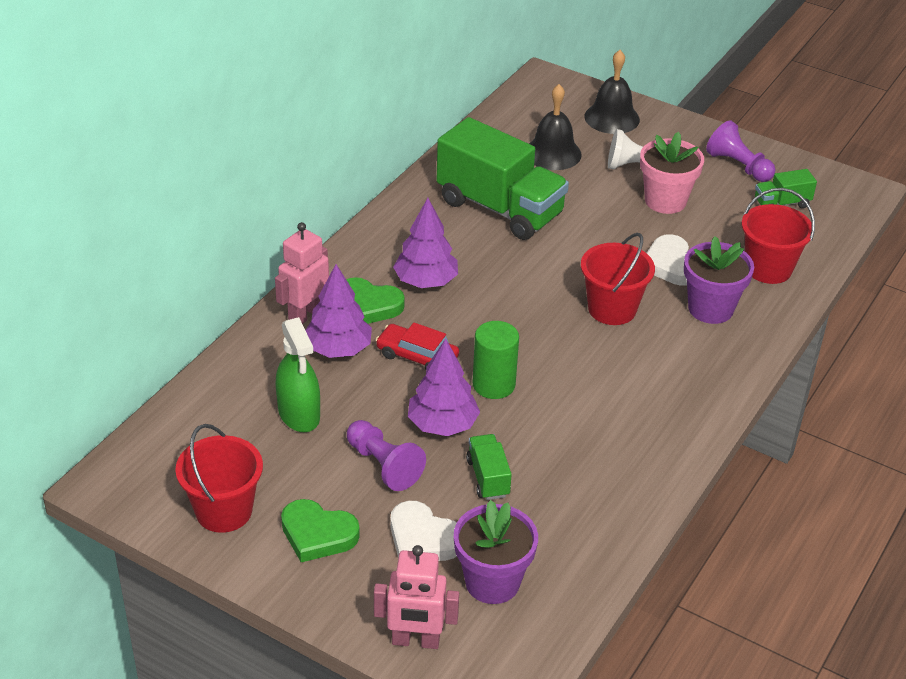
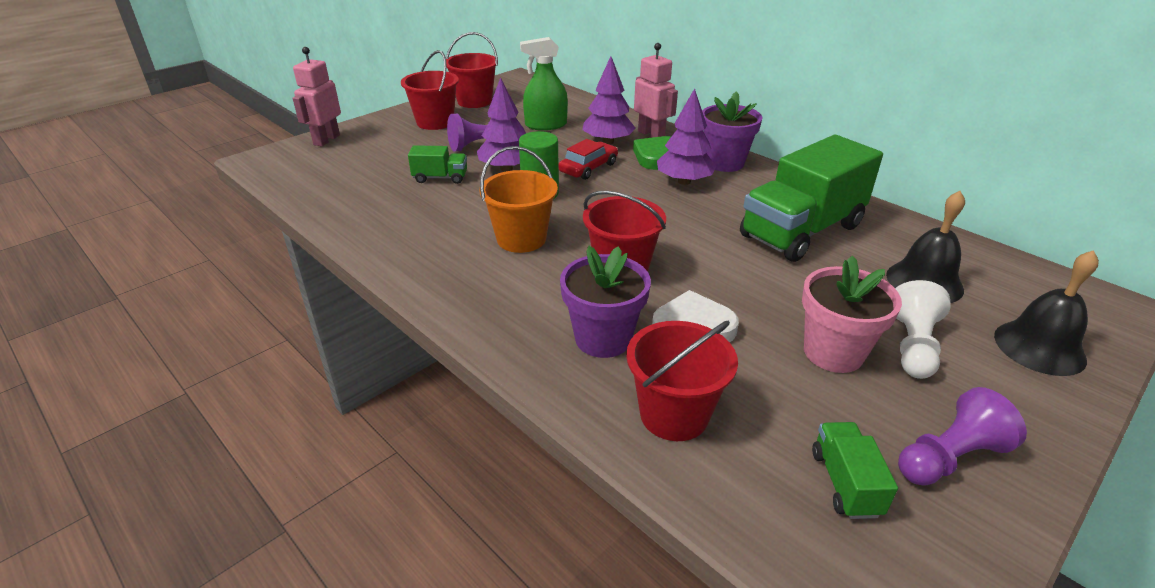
camera: 105 degrees right, 5 degrees down
(317, 534) = (435, 122): green heart -> red bucket
(423, 538) = (404, 150): white heart -> none
(492, 582) = (345, 167): purple flower pot -> purple flower pot (724, 163)
(592, 381) = (521, 239): none -> orange bucket

